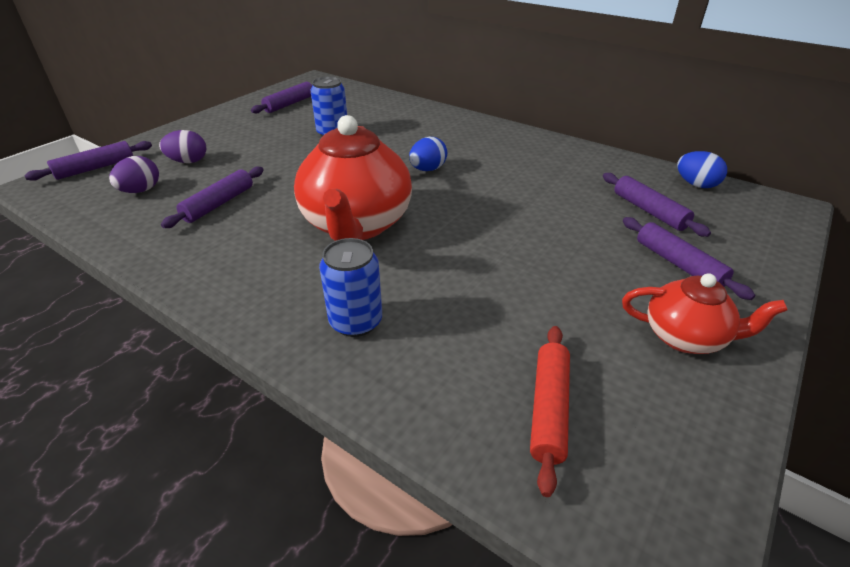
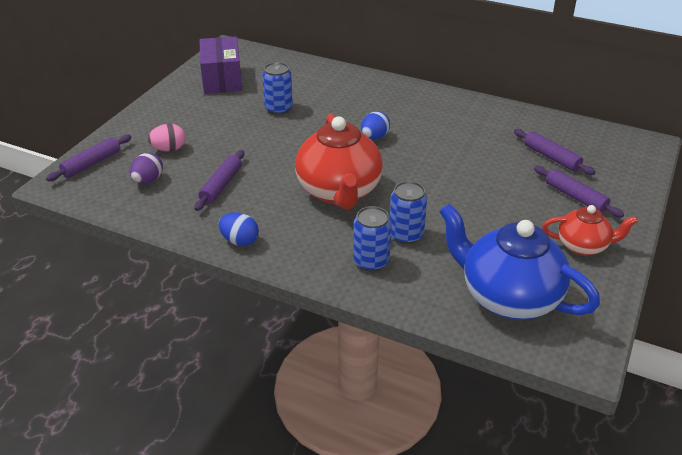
camera: 10 degrees left, 0 degrees up
(188, 161) = (169, 149): purple egg -> pink egg
(289, 104) = (222, 79): purple rolling pin -> purple box
(421, 289) = (406, 235): none -> blue can
(548, 409) = (508, 297): red rolling pin -> blue teapot
(696, 184) = (583, 131): blue egg -> blue egg (240, 241)

